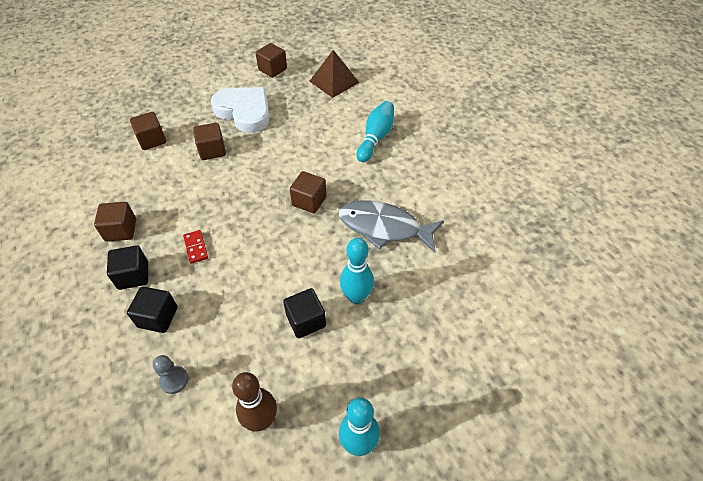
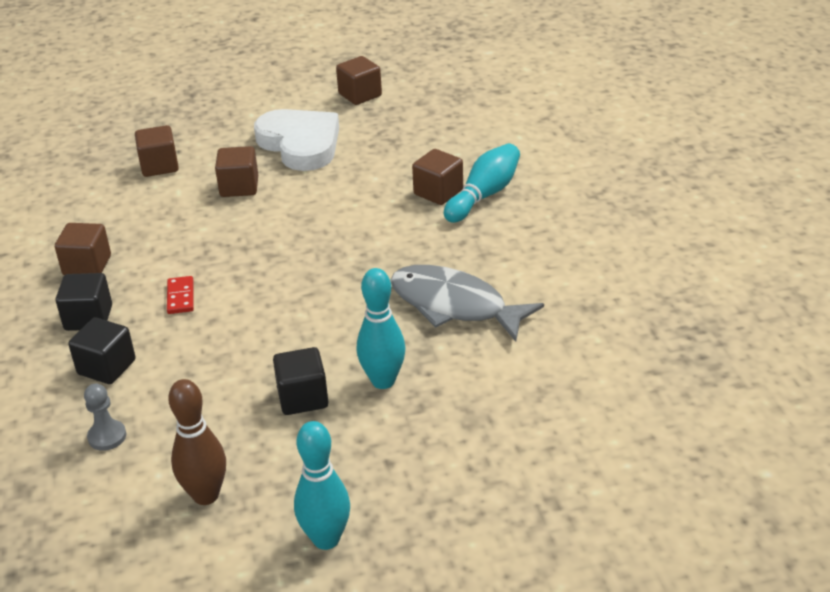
camera: 15 degrees right, 15 degrees down
(309, 201) = (356, 262): brown cube -> brown cube (438, 192)
(334, 81) = (447, 118): brown pyramid -> none

